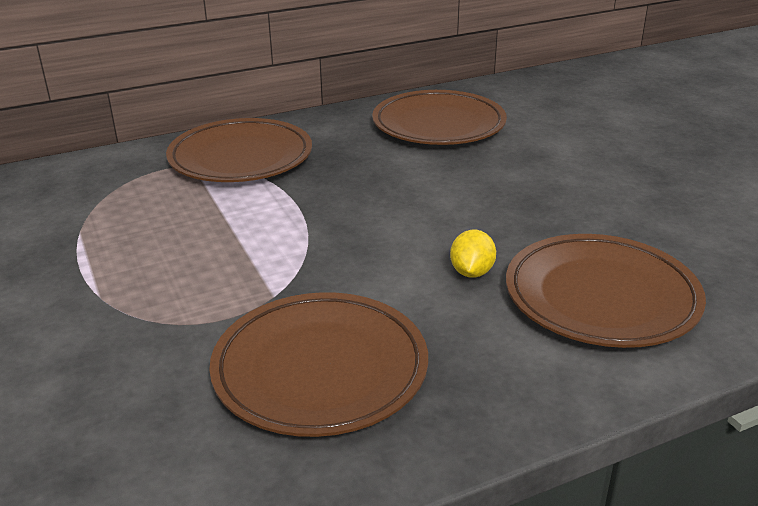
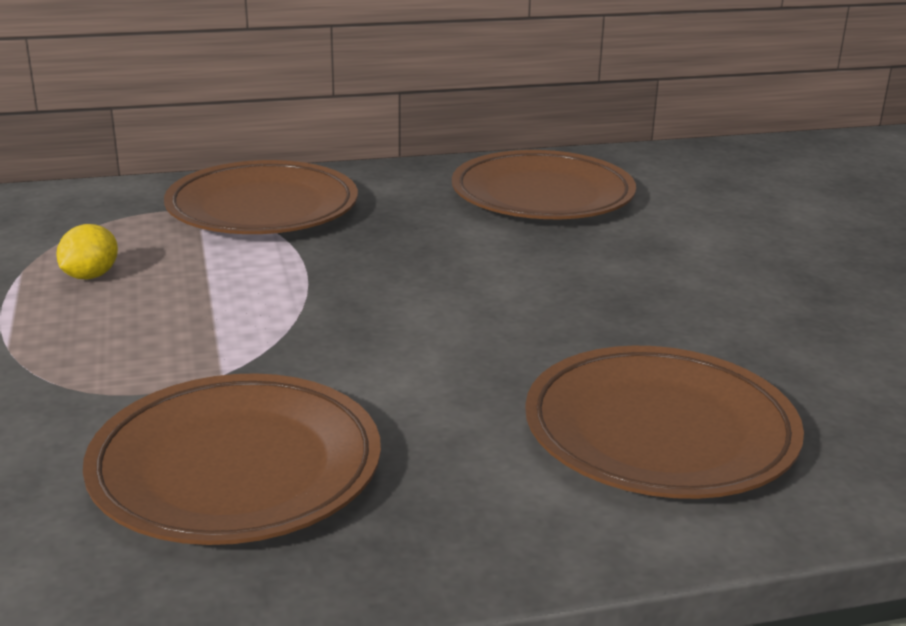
camera: 10 degrees right, 5 degrees down
(471, 272) = (495, 379): yellow lemon -> yellow lemon (90, 276)

